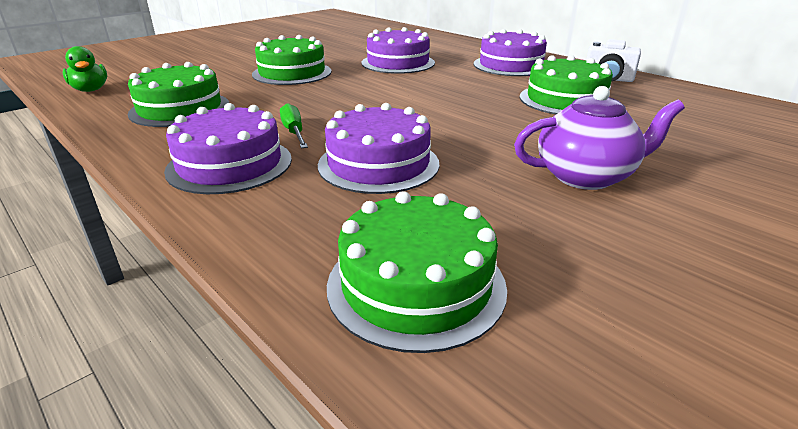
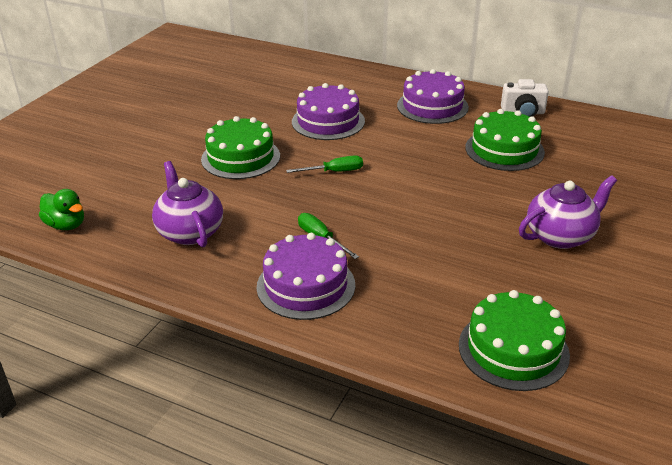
camera: 20 degrees left, 5 degrees up
(180, 109) = (190, 232): green cake -> purple teapot
(366, 91) = (334, 172): none -> green screwdriver
(378, 164) = (415, 258): purple cake -> none

